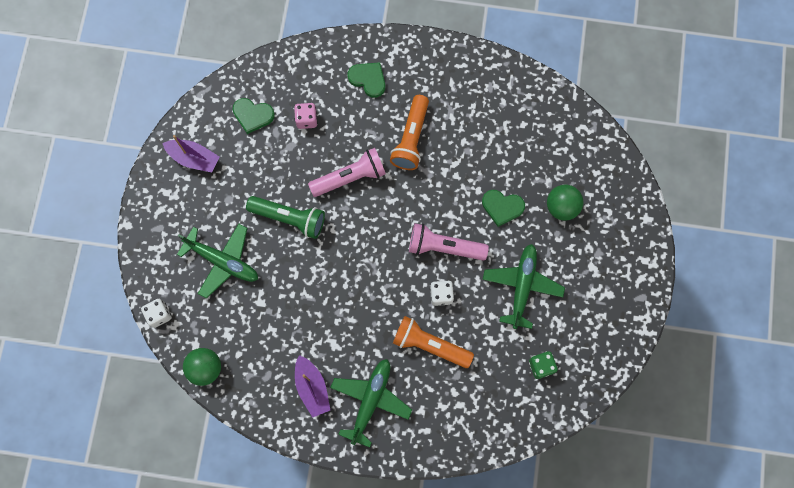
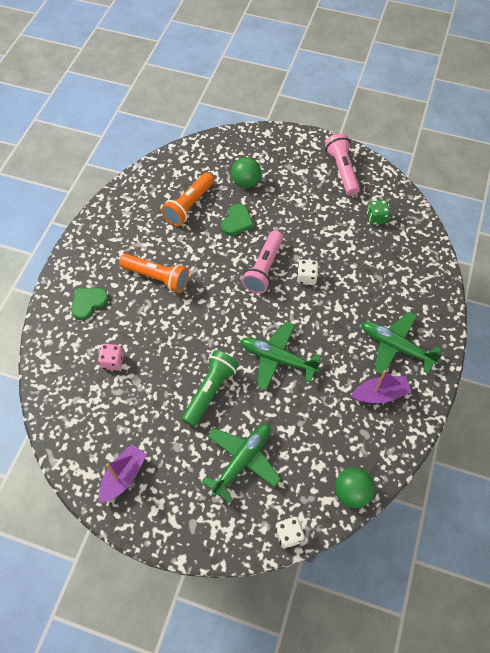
camera: 80 degrees left, 15 degrees down
(253, 115) = (93, 411): green heart -> none
(350, 177) = (181, 332): pink flashlight -> pink flashlight (342, 170)
(430, 345) = (350, 293): orange flashlight -> orange flashlight (189, 205)
(522, 286) = (308, 219): green plane -> green plane (277, 359)

